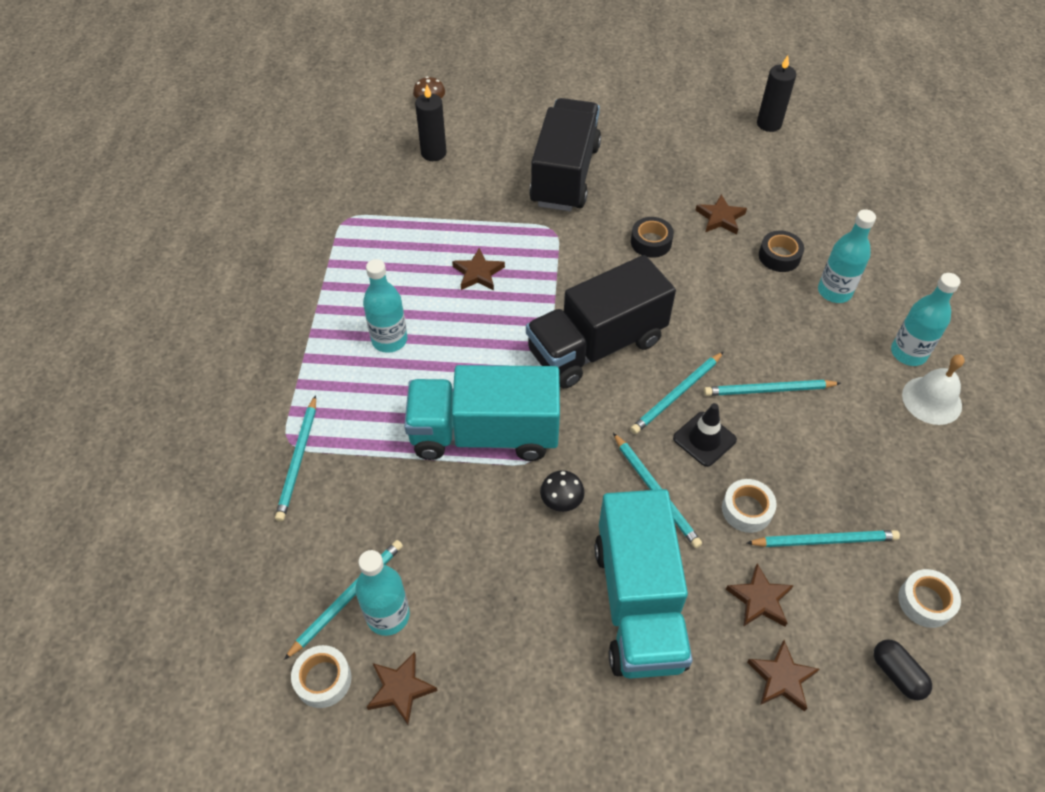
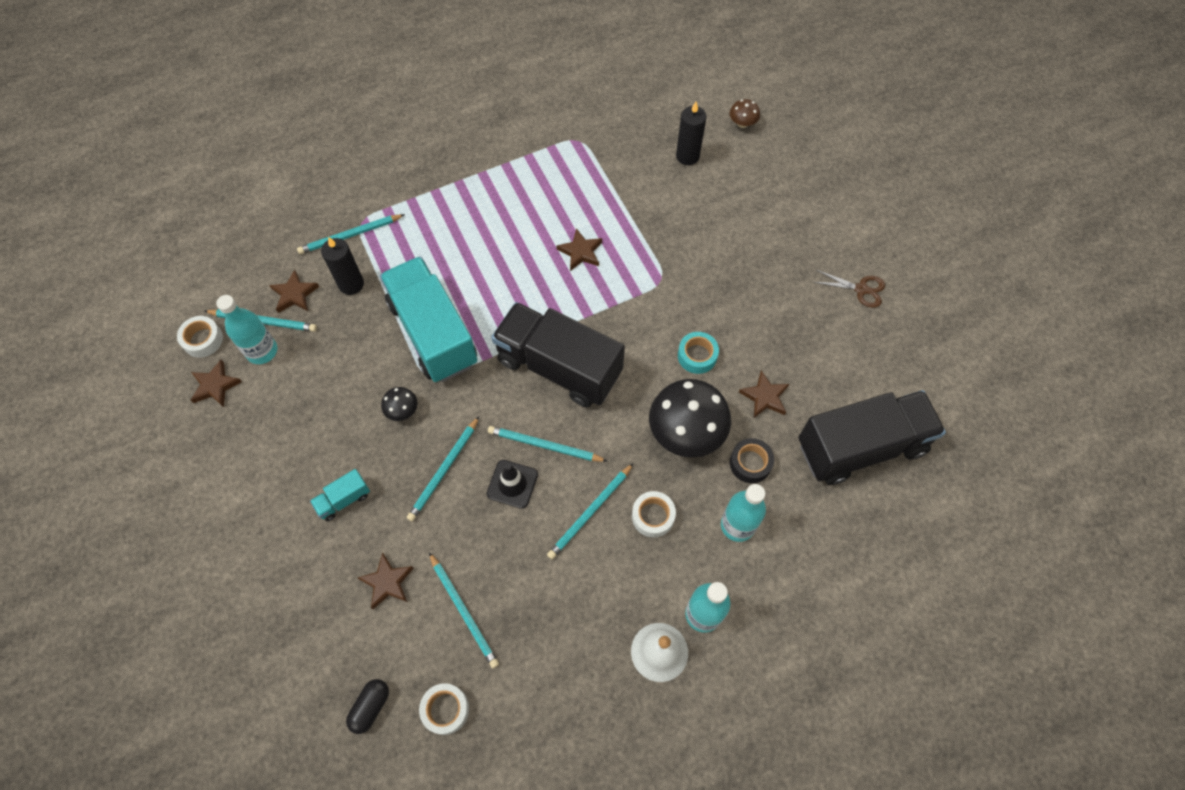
camera: 60 degrees right, 10 degrees up
(389, 340) = (481, 231): turquoise bottle -> none
(565, 175) = (730, 257): black truck -> black truck (861, 447)
(638, 603) = (343, 500): turquoise truck -> turquoise truck, size x0.41
(651, 242) = (697, 356): black tape -> turquoise tape
(655, 114) = (861, 289): none -> brown scissors
(724, 284) = (686, 432): none -> black mushroom
(747, 510) = (462, 542): white tape -> white tape (653, 516)
(768, 390) = (590, 512): turquoise pencil -> turquoise pencil turned 105 degrees counterclockwise
(769, 124) = (922, 387): black candle -> black candle (351, 284)
(781, 678) = (329, 623): brown star -> brown star (294, 294)

